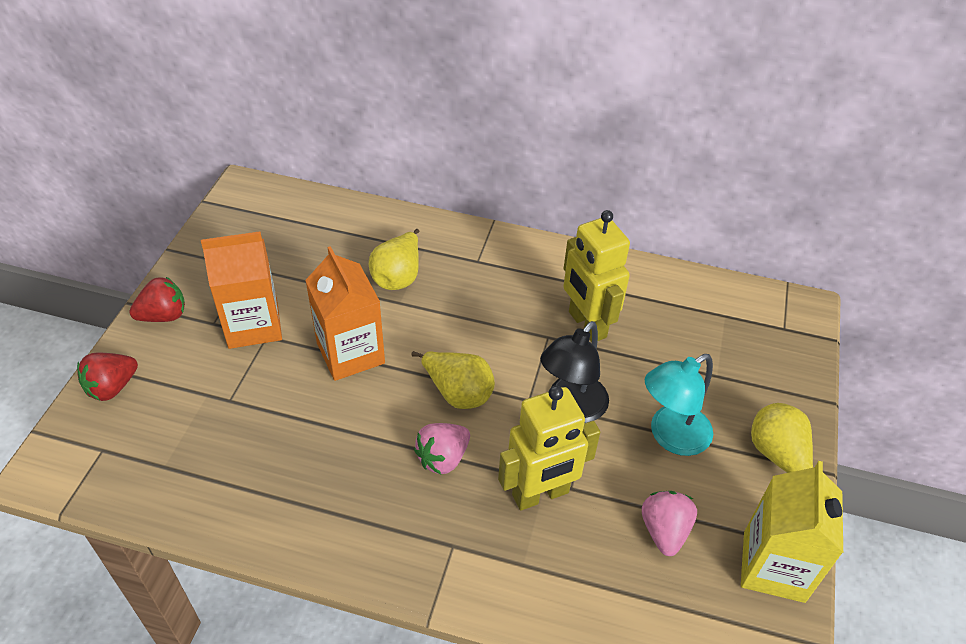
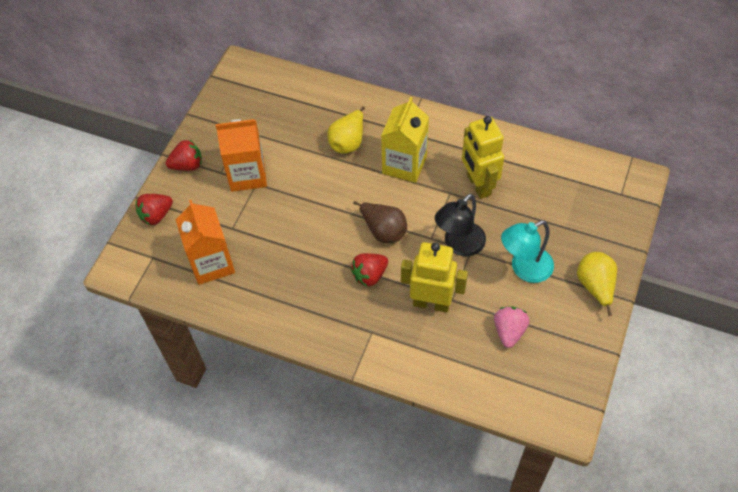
camera: 10 degrees right, 10 degrees up
(350, 353) = (312, 198): orange carton -> orange carton (212, 263)
(443, 458) = (370, 275): pink strawberry -> red strawberry
(458, 393) = (383, 230): yellow pear -> brown pear
(540, 494) = (431, 303): yellow robot -> yellow robot turned 150 degrees counterclockwise
(773, 566) = (576, 358): yellow carton -> yellow carton (404, 164)

